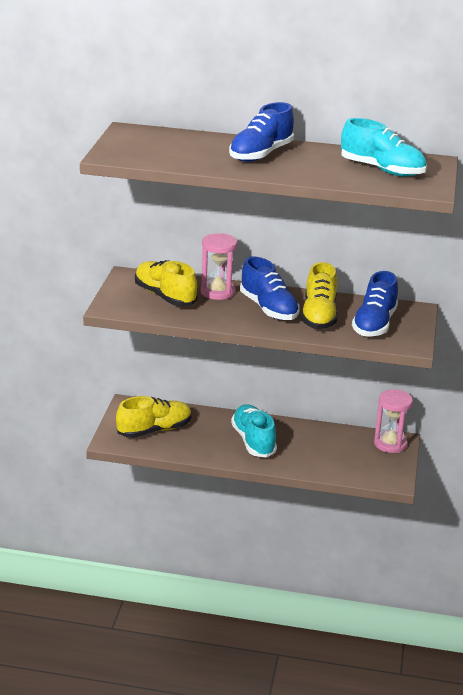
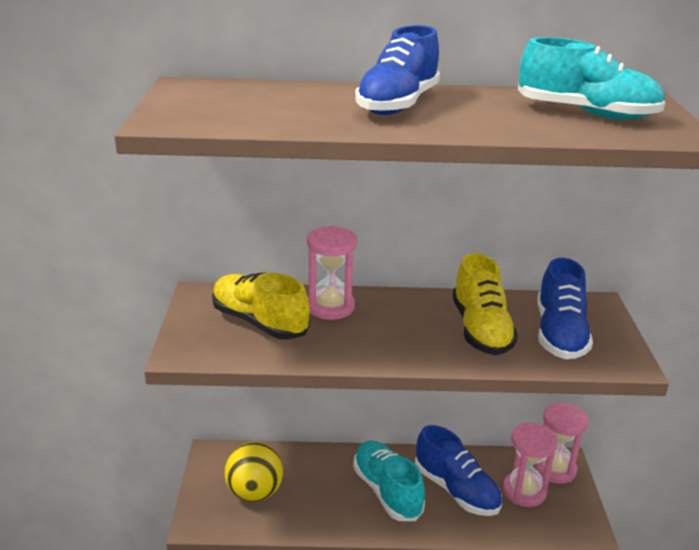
camera: 10 degrees left, 0 degrees up
(154, 430) = (254, 492): yellow shoe -> yellow ball
(269, 309) = (409, 326): blue shoe -> blue shoe (456, 490)
(359, 453) = (524, 491): none -> pink hourglass

